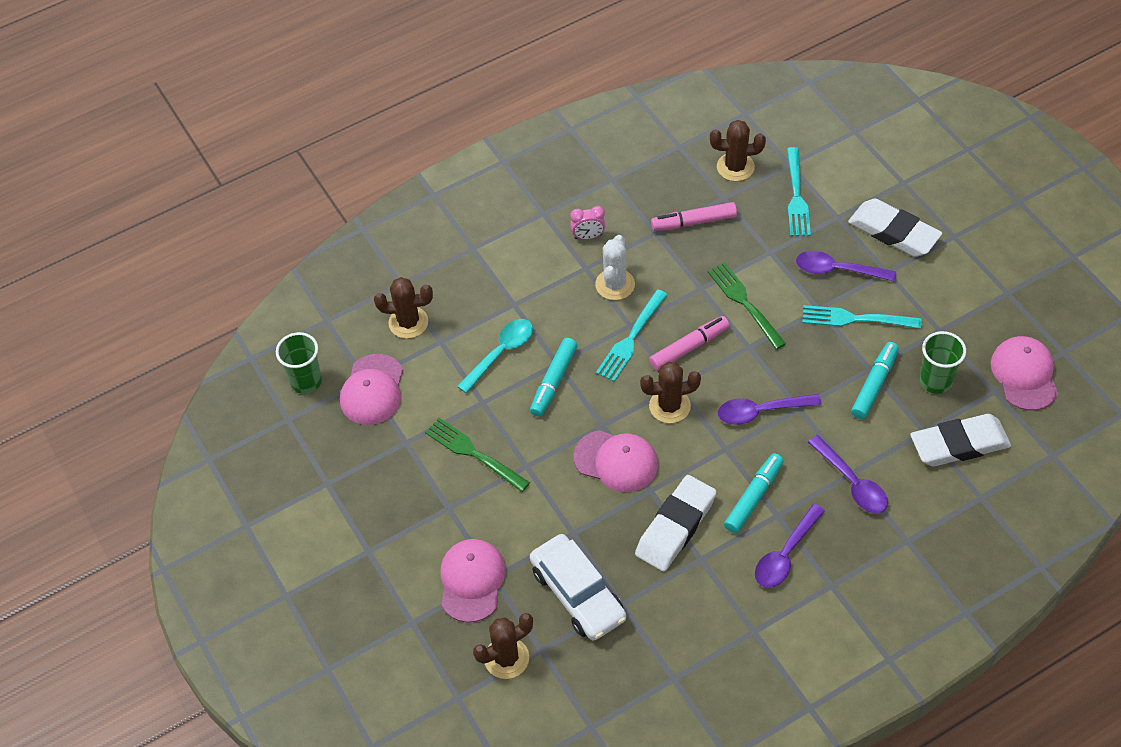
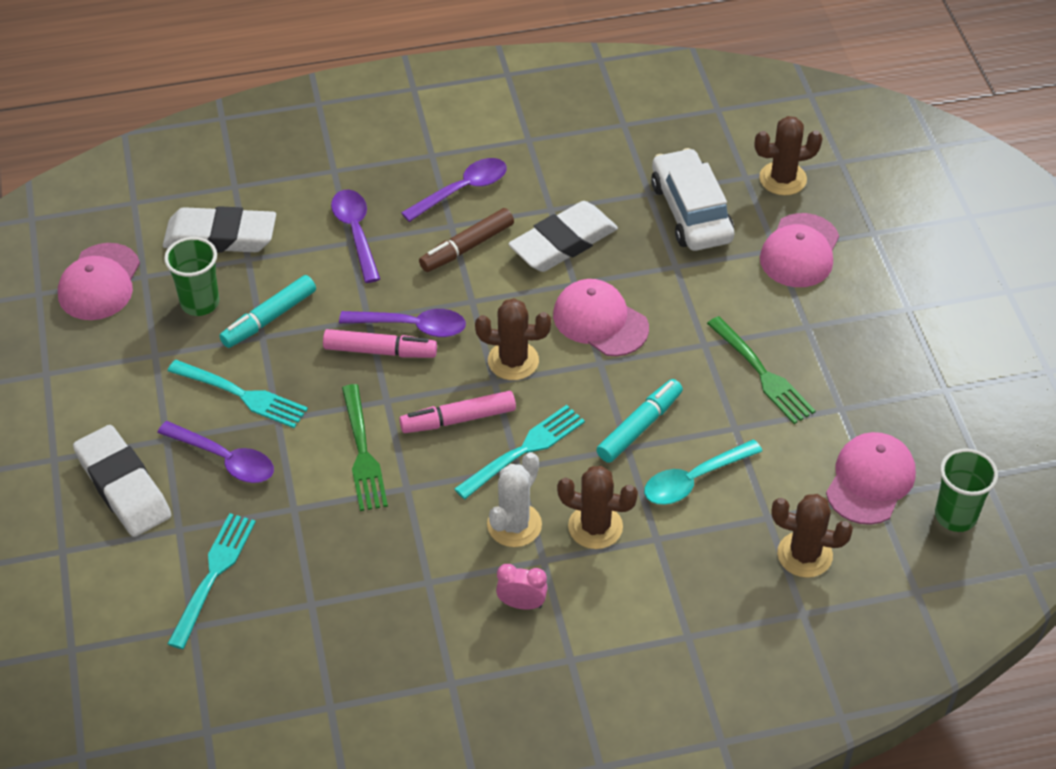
camera: 165 degrees left, 5 degrees down
(694, 222) = (370, 580): pink marker -> pink marker (380, 351)
(735, 167) = (269, 646): brown cactus -> brown cactus (595, 527)
(753, 497) = (467, 247): turquoise marker -> brown marker

